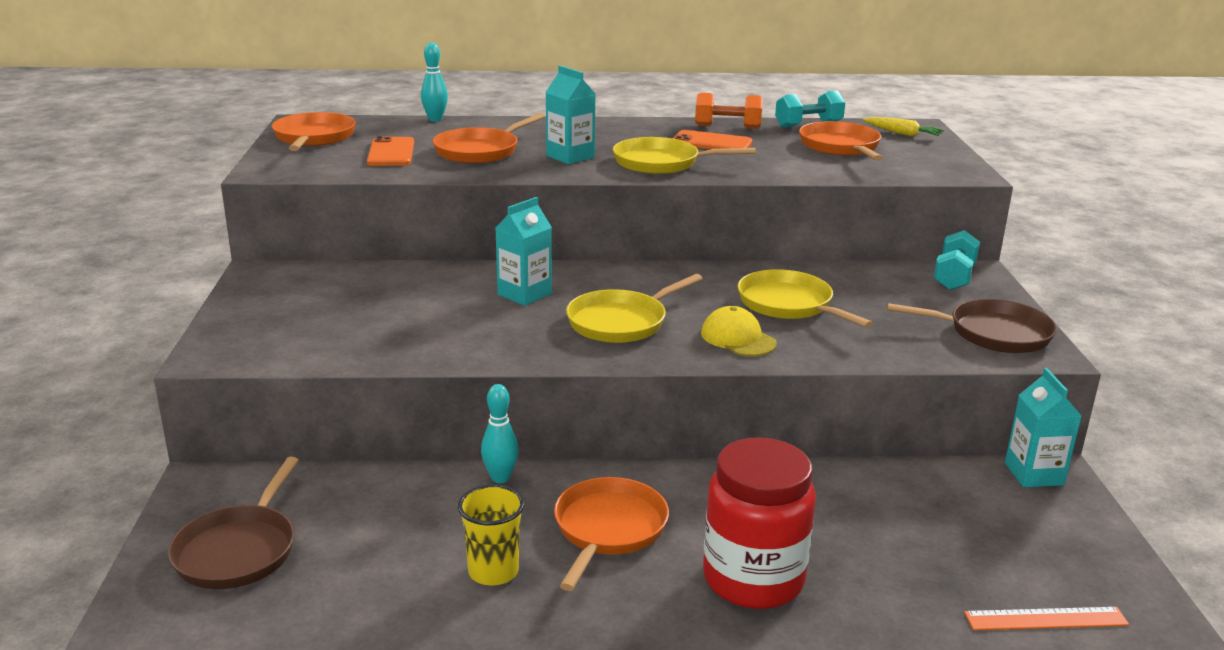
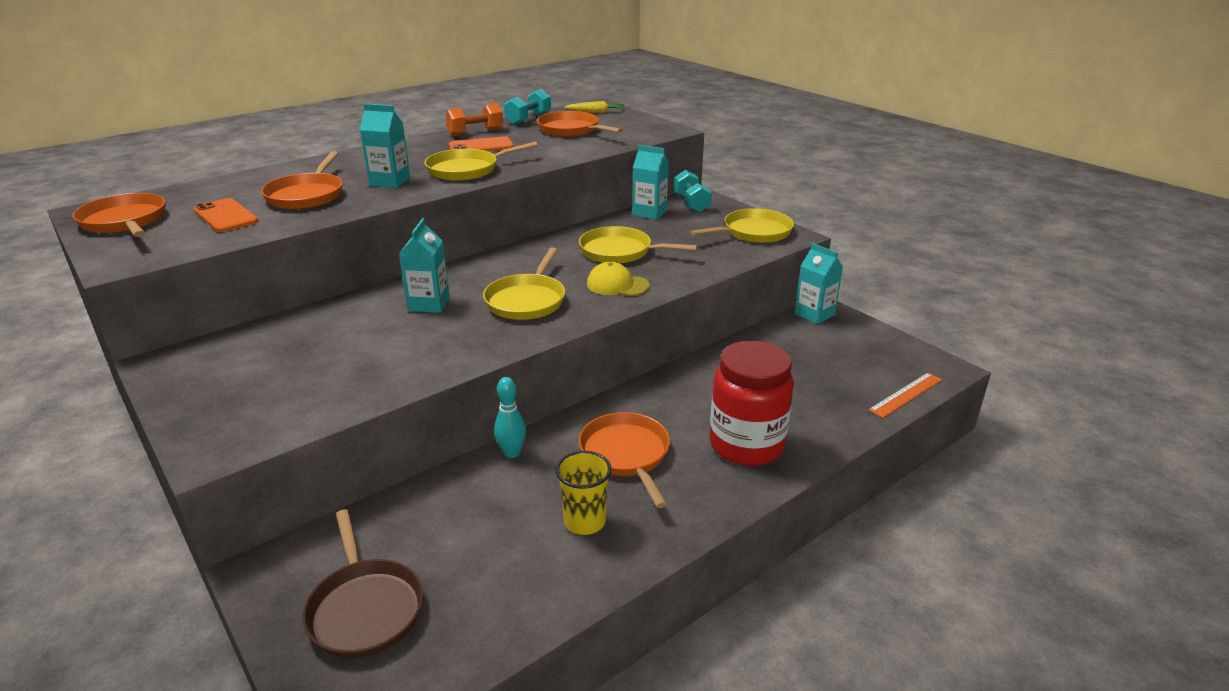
camera: 35 degrees left, 5 degrees up
(435, 119) = (225, 178): turquoise bowling pin -> none
(884, 273) = (649, 213): none -> turquoise carton
(993, 333) = (753, 232): brown pan -> yellow pan

